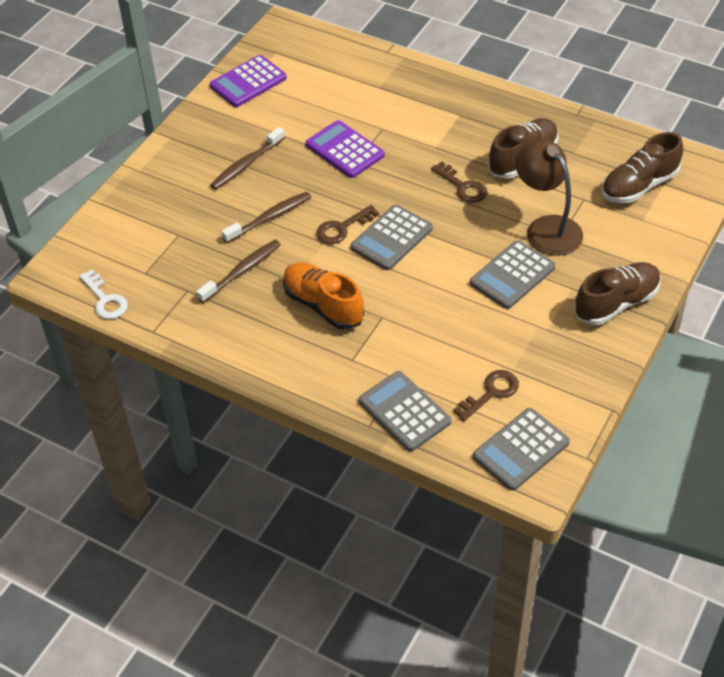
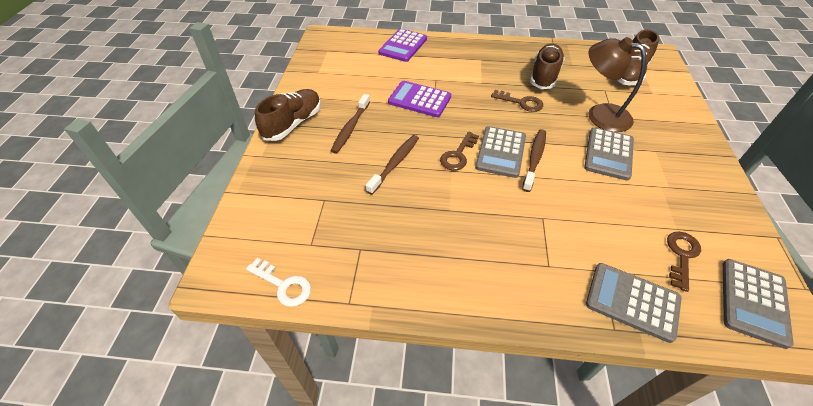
camera: 25 degrees left, 0 degrees up
(242, 271) = (399, 215): brown toothbrush -> brown toothbrush (534, 159)
(248, 82) = (318, 72): purple calculator -> purple calculator (403, 46)
(323, 305) = (488, 223): orange shoe -> none
(616, 303) = (694, 152): brown shoe -> brown shoe (293, 124)

